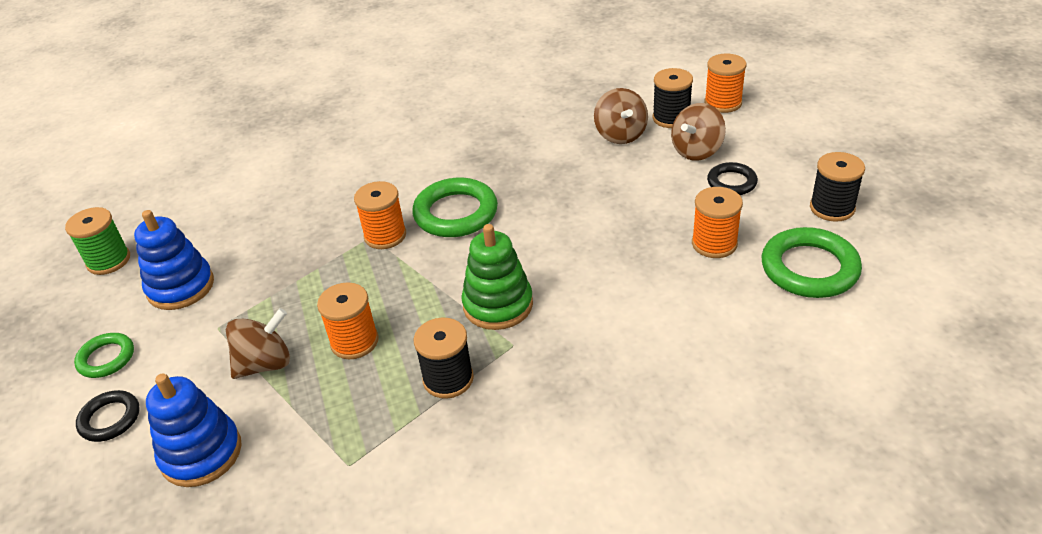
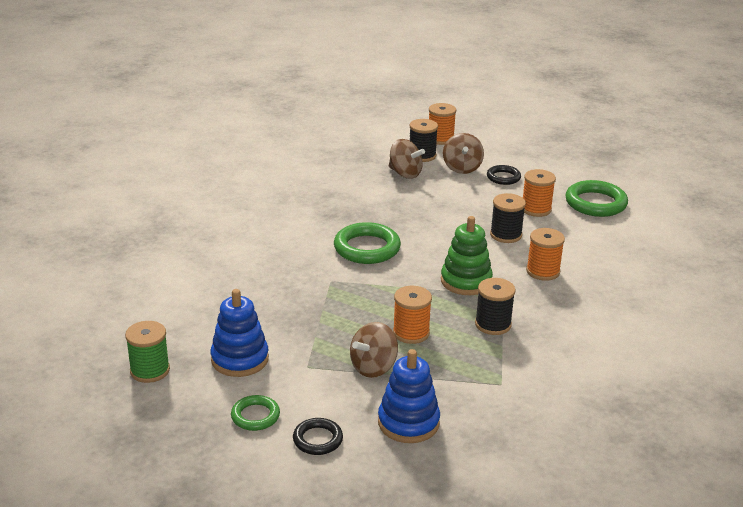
camera: 45 degrees left, 10 degrees down
(265, 364) = (373, 367): brown spinning top -> brown spinning top turned 150 degrees counterclockwise
(385, 235) = (340, 276): orange spool -> orange spool (543, 271)
(832, 208) = (569, 172): black spool -> black spool (506, 235)

